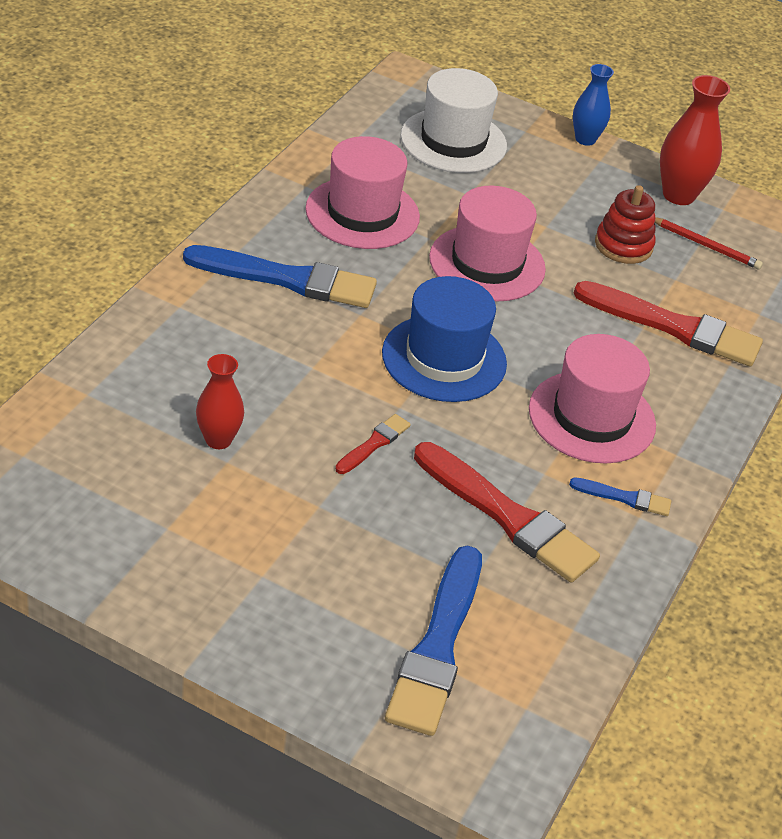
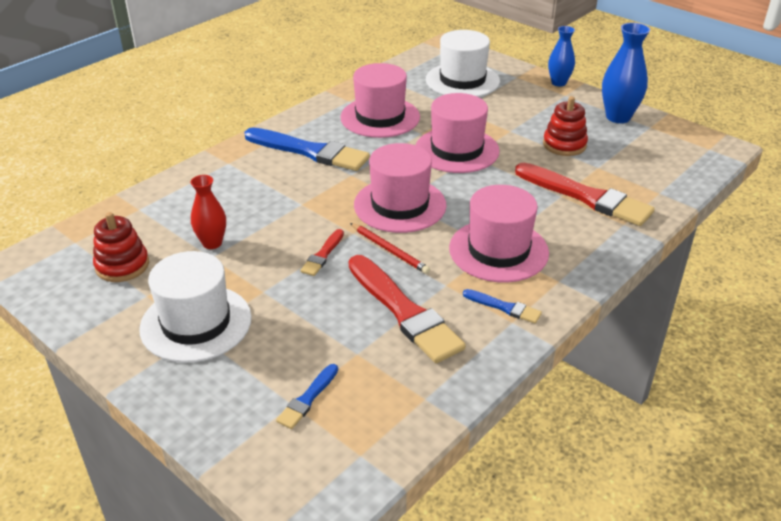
camera: 20 degrees right, 5 degrees down
(111, 486) = (122, 265): none -> red stacking toy
(253, 561) = (196, 323): none -> white hat
(374, 444) = (323, 255): red brush -> red brush turned 150 degrees clockwise
(437, 646) = (308, 398): blue brush -> blue brush, size x0.47
(444, 358) = (400, 205): blue hat -> pink hat
(678, 195) = (618, 117): red vase -> blue vase
(705, 245) = (629, 148): red pencil -> red pencil (389, 250)

